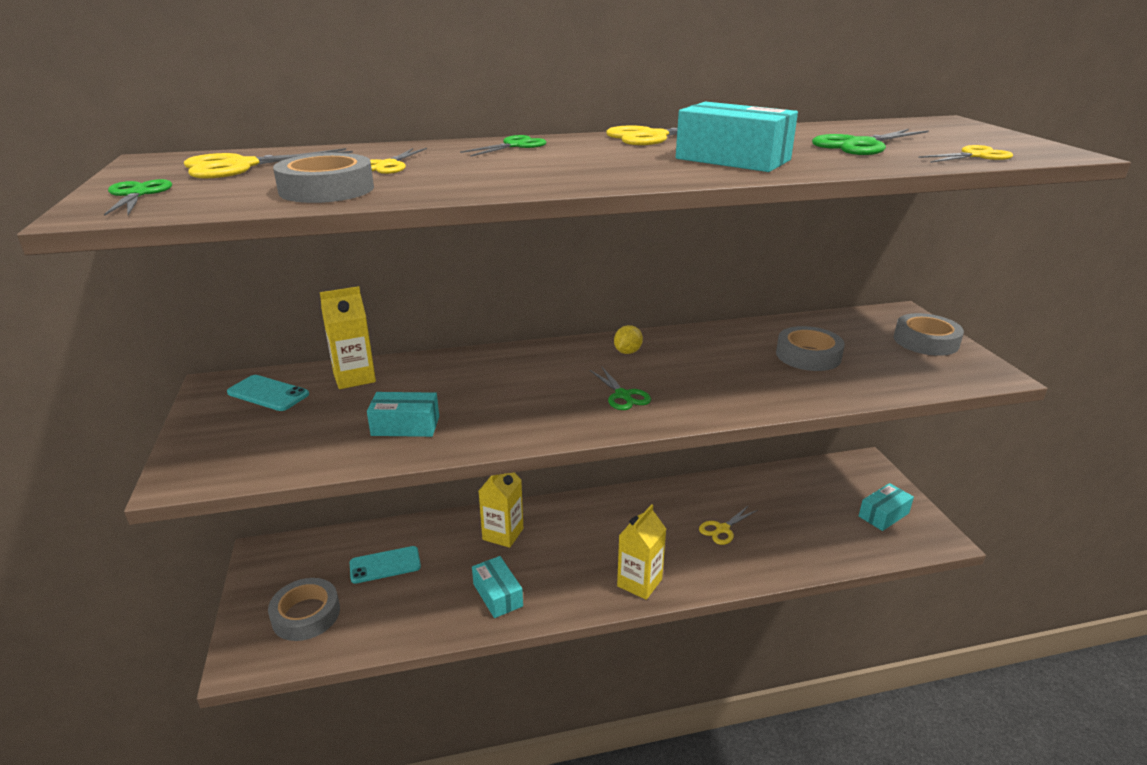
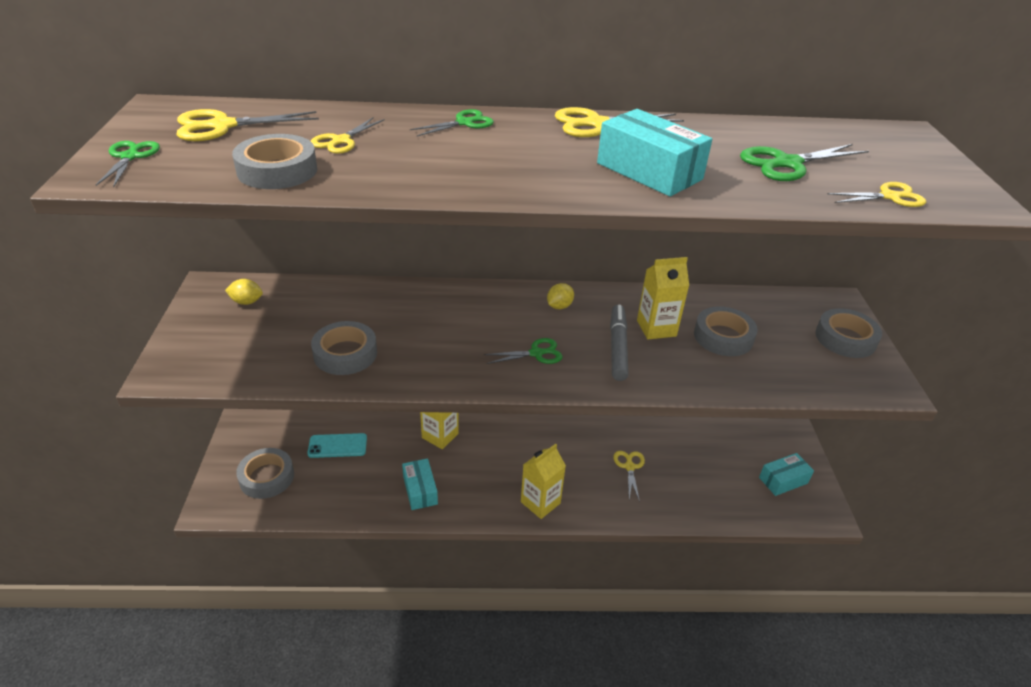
camera: 10 degrees right, 10 degrees up
(268, 393) = (246, 302): turquoise phone -> yellow lemon
(354, 377) = (319, 296): yellow carton -> yellow carton (656, 328)
(405, 426) = (345, 354): turquoise box -> grey tape
(623, 395) = (536, 353): green scissors -> green scissors turned 90 degrees counterclockwise
(706, 378) = (618, 347): none -> grey marker
(722, 529) = (629, 466): yellow scissors -> yellow scissors turned 120 degrees clockwise

